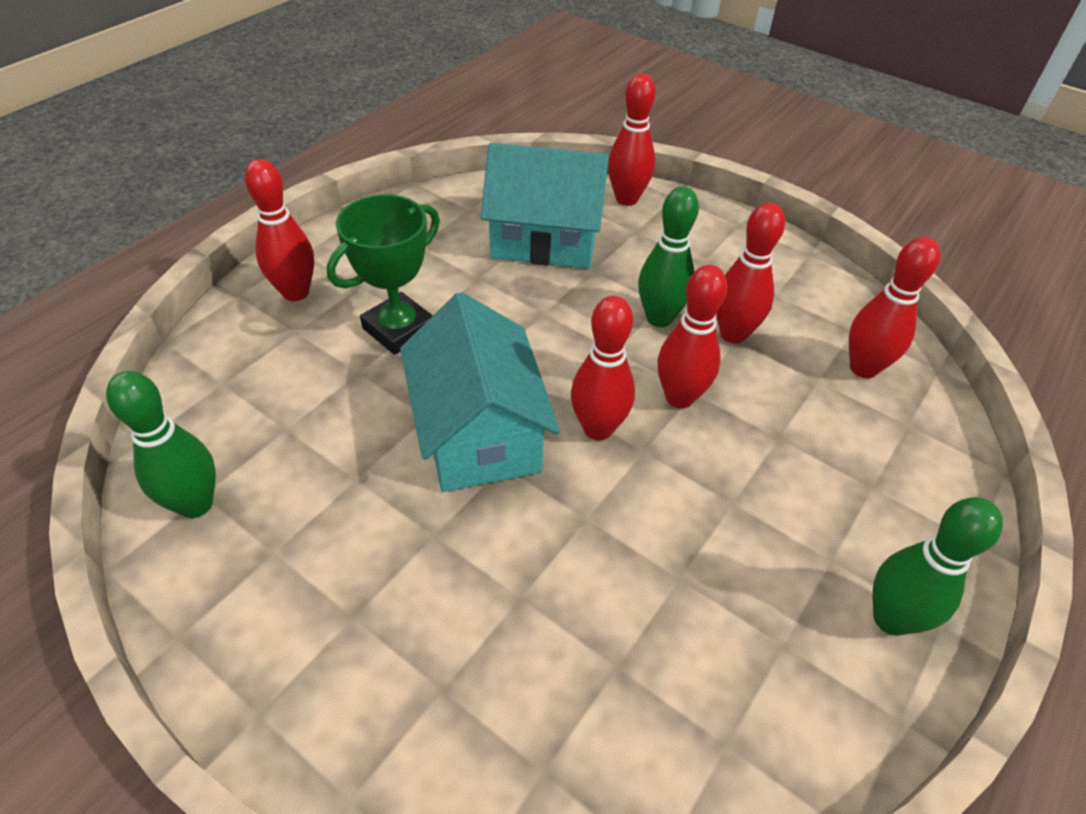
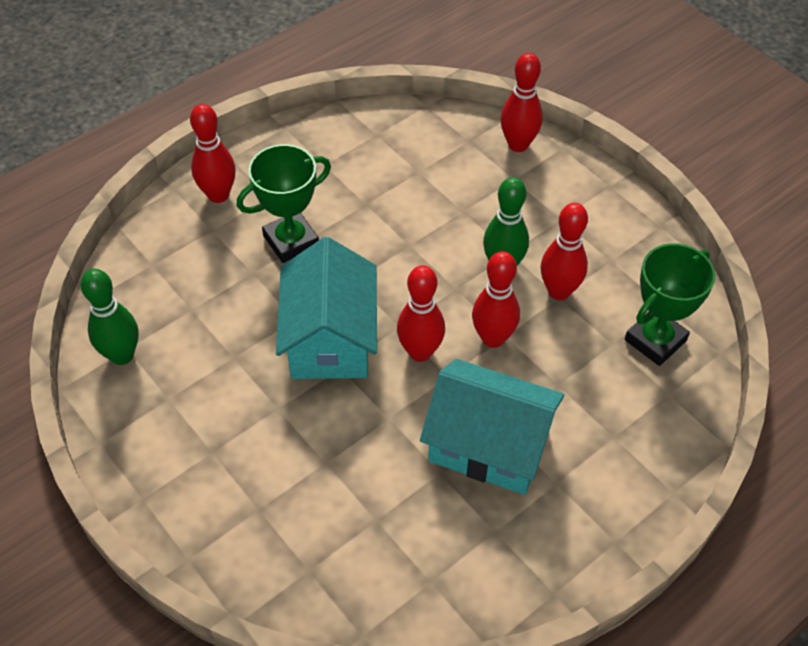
camera: 15 degrees right, 5 degrees up
(545, 240) = (432, 176): turquoise house -> turquoise house (489, 445)
(863, 368) = (655, 340): red bowling pin -> green trophy
(891, 618) = (580, 531): green bowling pin -> none

